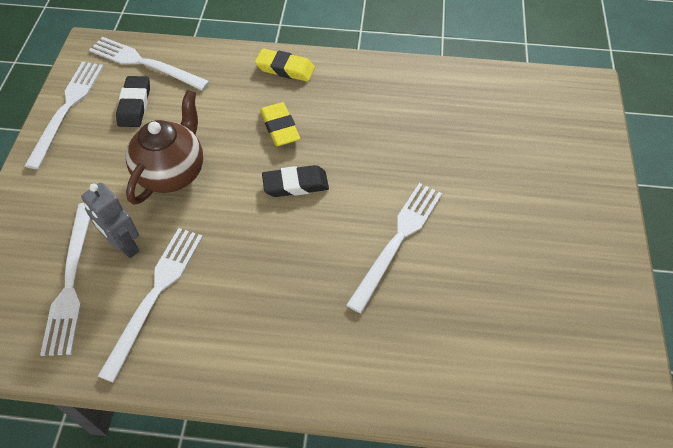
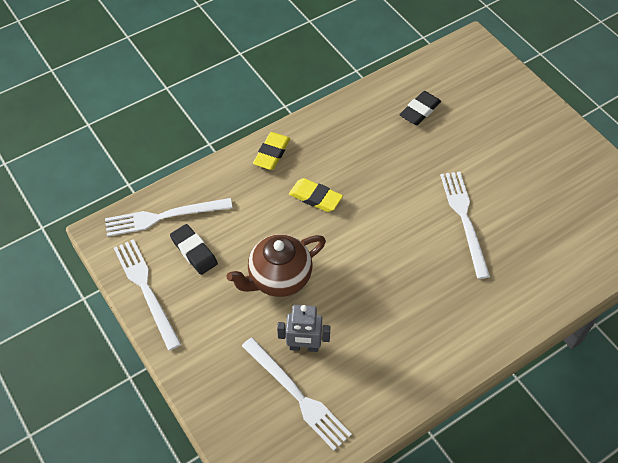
camera: 40 degrees left, 0 degrees up
(155, 295) = (360, 360): white fork -> none
(172, 172) = (279, 278): brown teapot -> brown teapot turned 105 degrees counterclockwise
(285, 69) = (272, 153): yellow eraser -> yellow eraser turned 45 degrees counterclockwise
(295, 184) = (367, 228): black eraser -> black eraser (420, 111)

